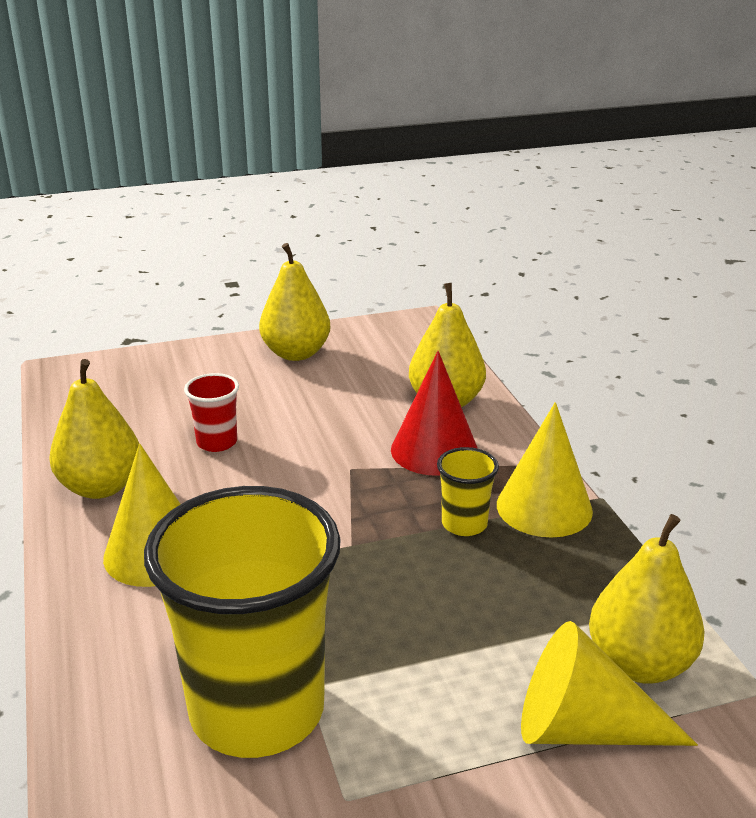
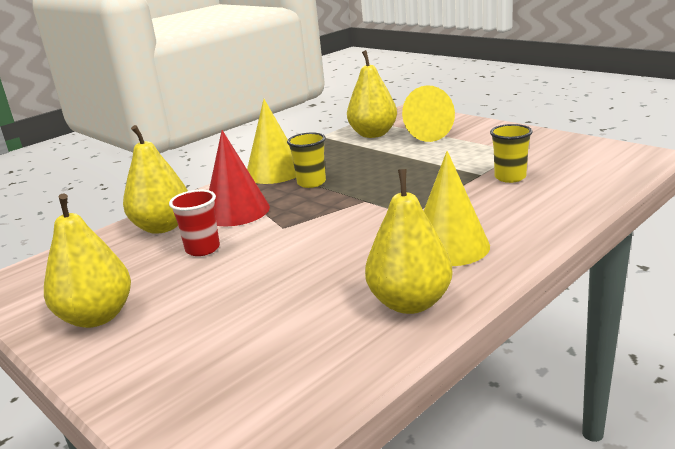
camera: 115 degrees left, 5 degrees down
(217, 442) = (295, 285): red cup -> red cup (202, 249)
(257, 710) = (510, 177): yellow cup -> yellow cup, size x0.43

